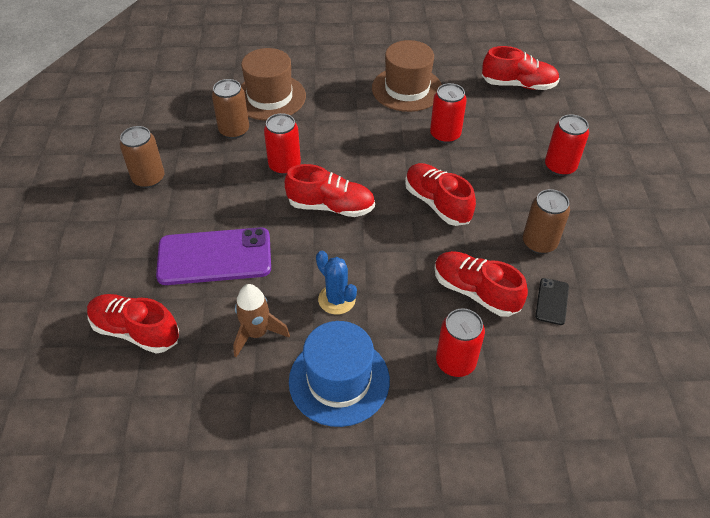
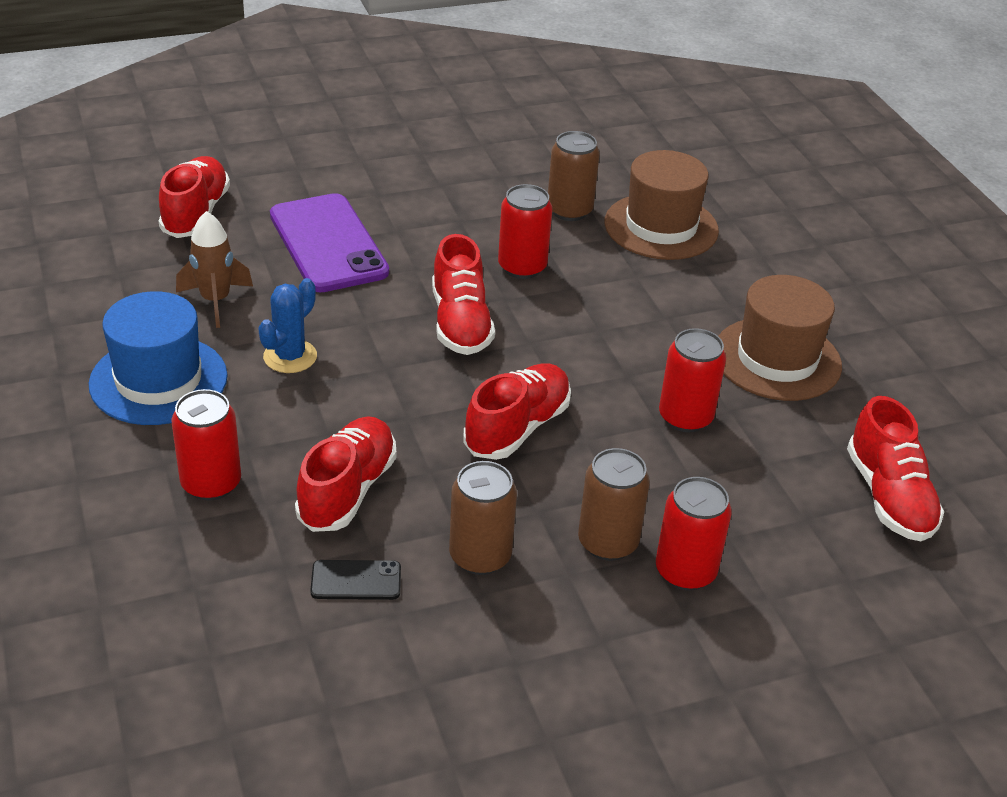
camera: 70 degrees right, 10 degrees down
(148, 178) = (441, 166): brown can -> brown can (608, 542)

